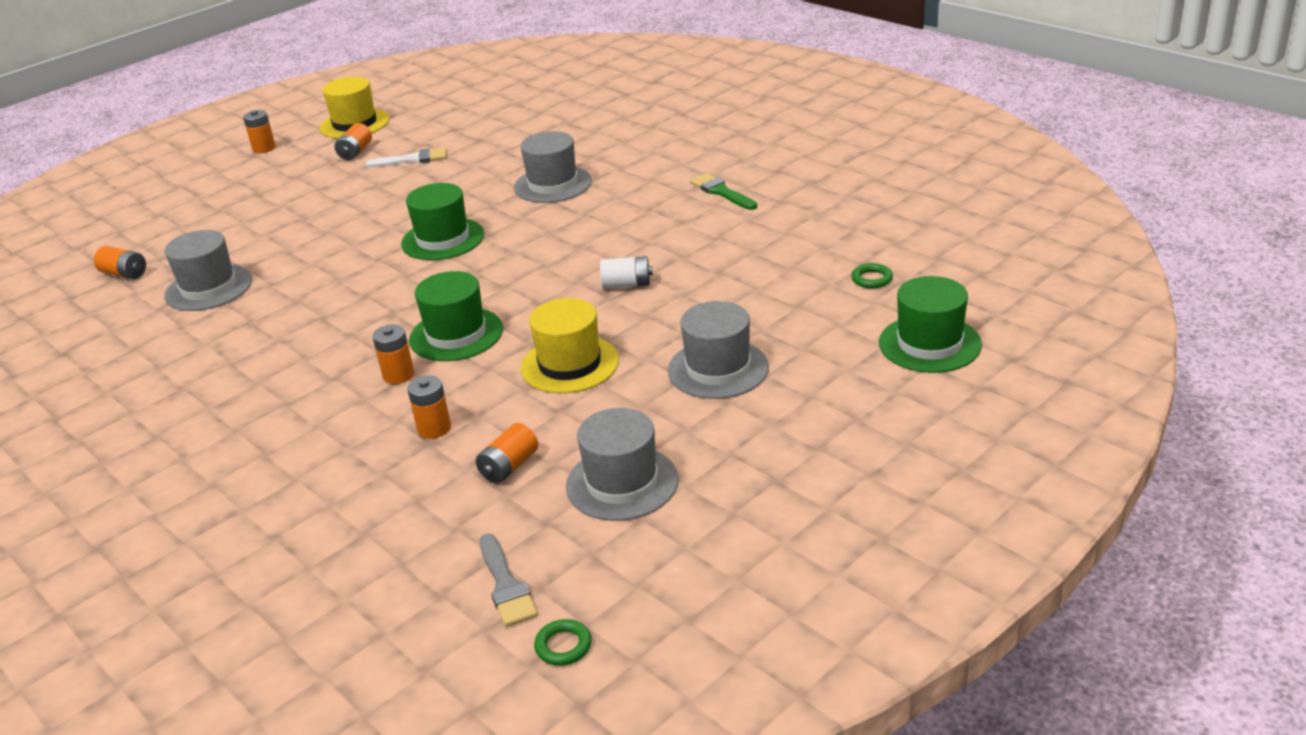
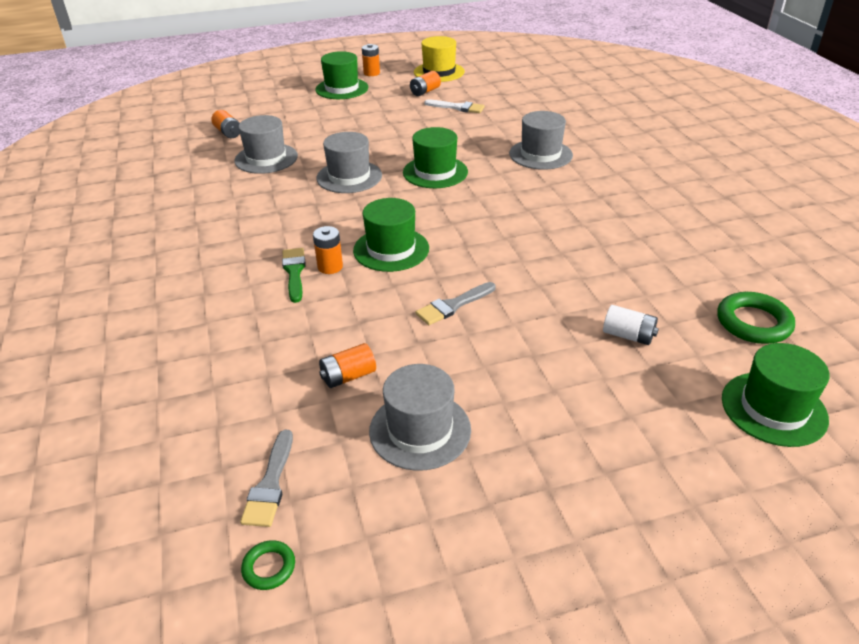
camera: 25 degrees right, 5 degrees up
(239, 178) = (342, 88): none -> green hat
(434, 428) = (321, 320): orange battery -> none
(570, 364) = (453, 305): yellow hat -> grey brush
(627, 285) = (541, 254): white battery -> white battery (628, 335)
(718, 369) = (565, 356): grey hat -> grey hat (349, 177)
(721, 192) = (667, 200): green brush -> green brush (294, 272)
(871, 279) = (753, 323): green ring -> green ring, size x1.89

